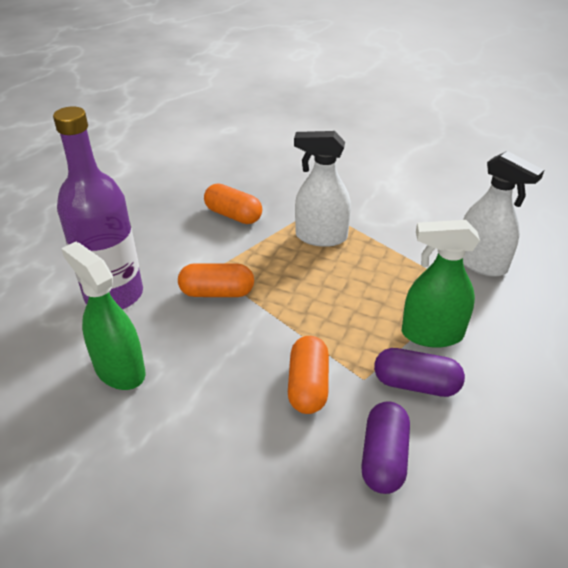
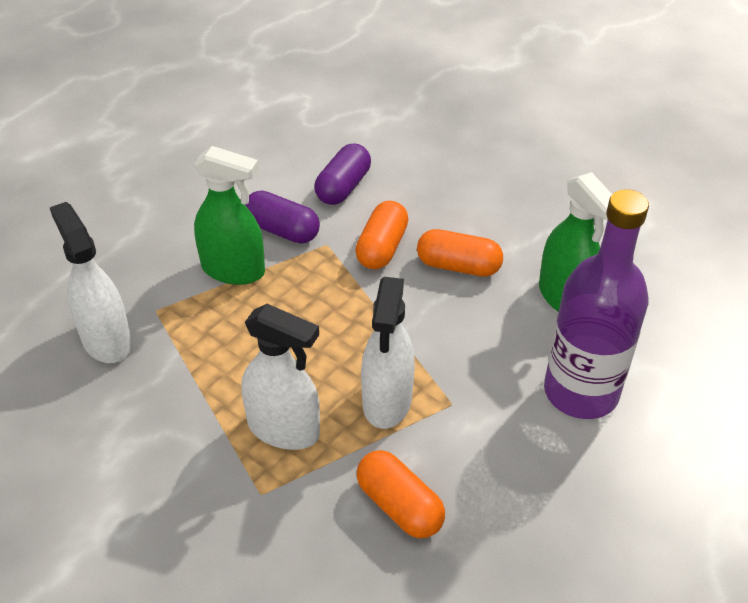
camera: 165 degrees left, 5 degrees up
(217, 292) = (450, 368): orange capsule -> orange capsule (458, 266)
(258, 263) = (387, 401): none -> white spray bottle

